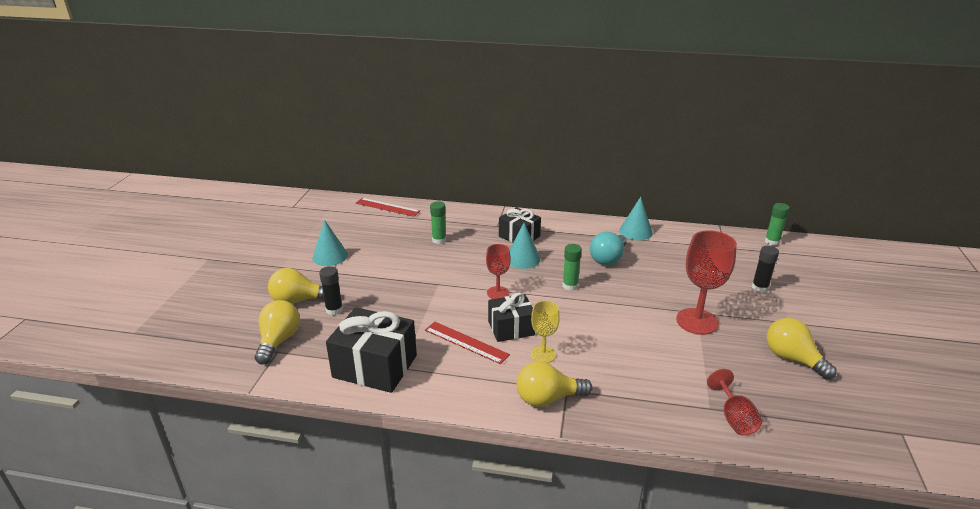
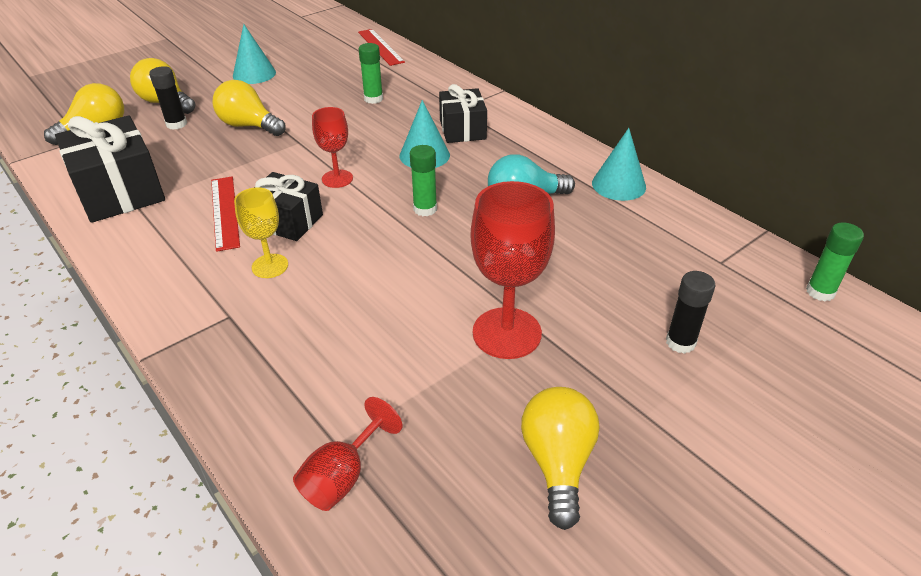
camera: 40 degrees right, 10 degrees up
(547, 398) = (196, 313): yellow light bulb -> yellow light bulb (249, 126)

